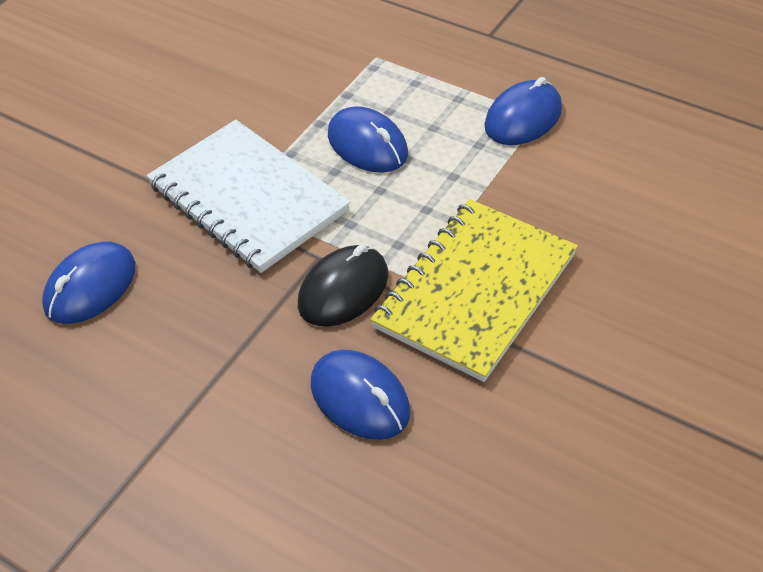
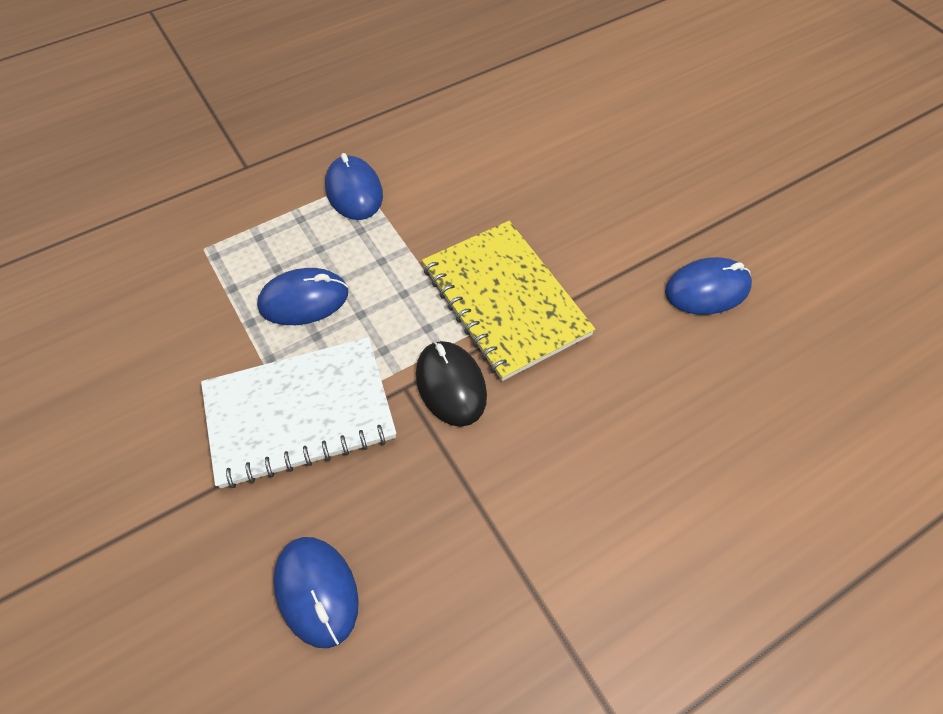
camera: 65 degrees left, 10 degrees up
(360, 398) = (564, 420): blue mouse -> blue mouse (707, 289)

